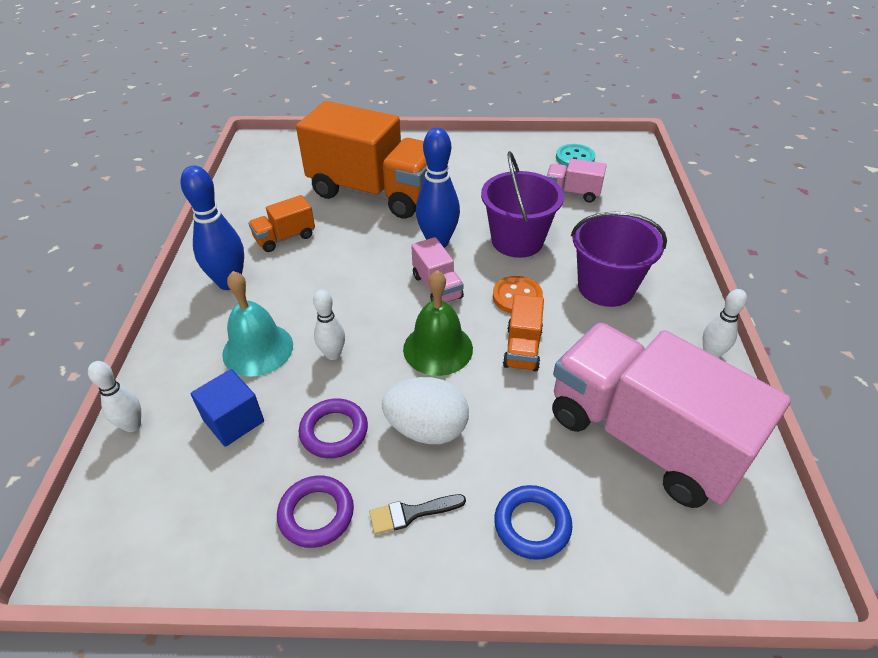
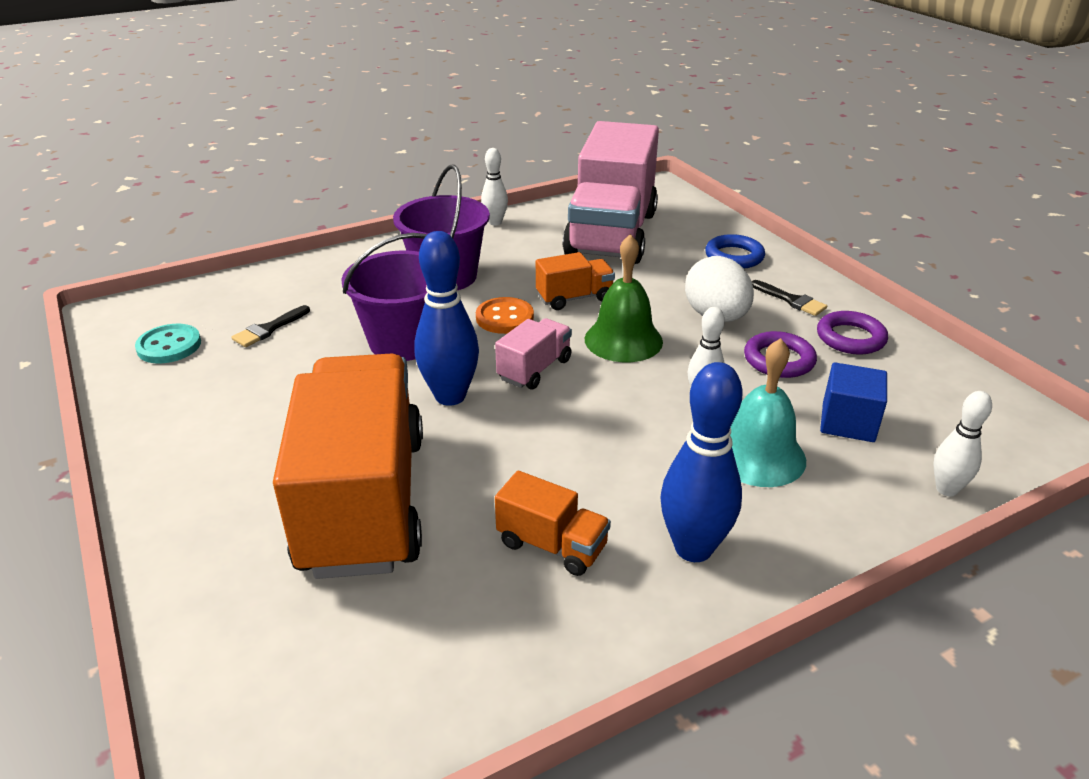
camera: 120 degrees left, 10 degrees down
(572, 193) = (268, 329): pink truck -> black brush

